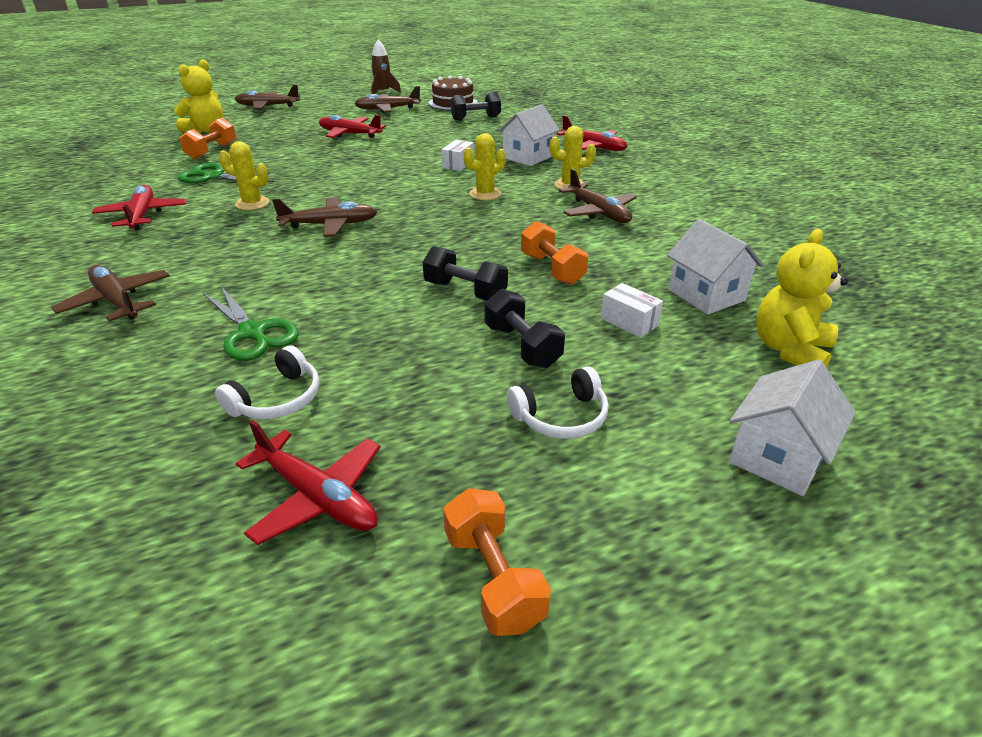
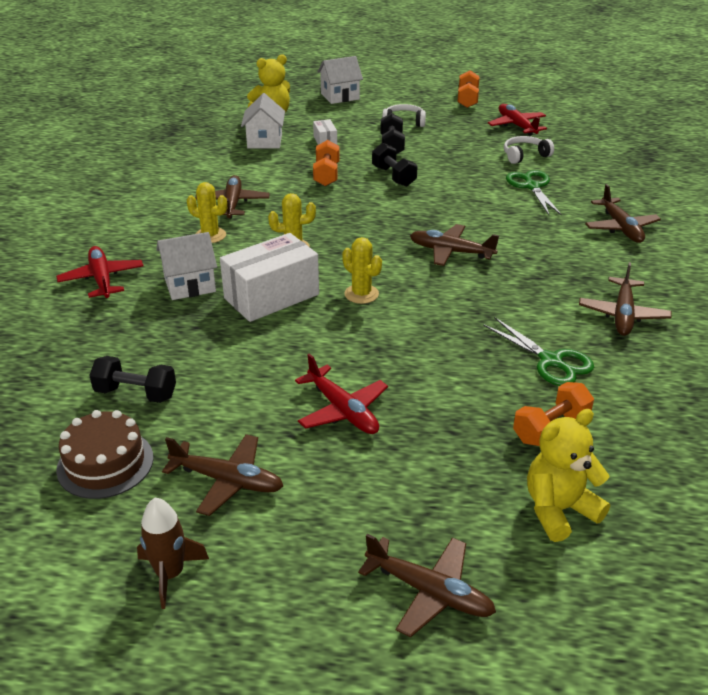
camera: 150 degrees left, 0 degrees up
(142, 215) = (623, 314): red plane -> brown plane
(252, 203) = (512, 299): yellow cactus -> yellow cactus (361, 294)
(458, 164) = (271, 296): white box -> white box, size x2.15

